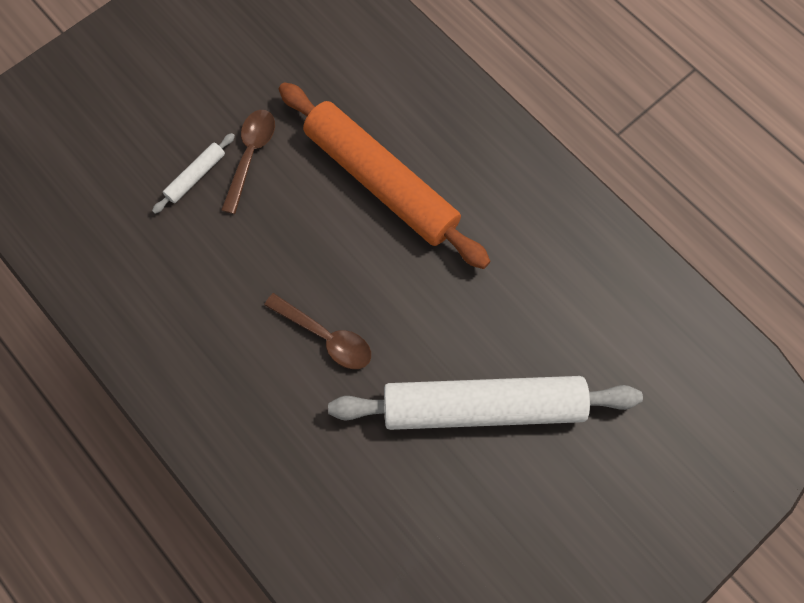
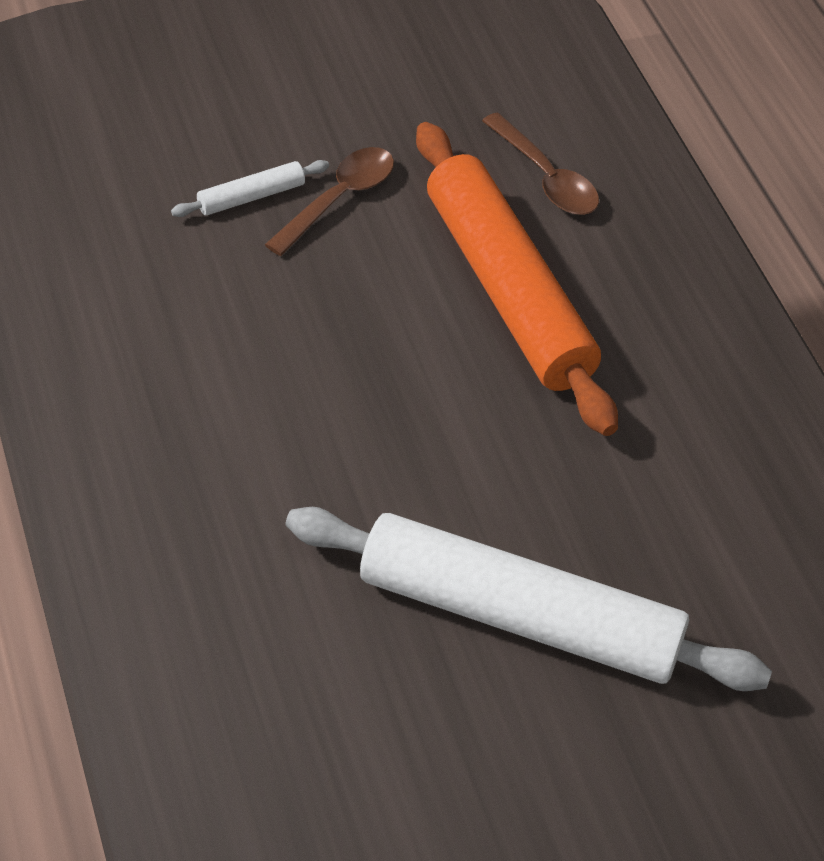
camera: 20 degrees right, 20 degrees down
(326, 337) = (332, 445): brown spoon -> brown spoon (546, 178)

